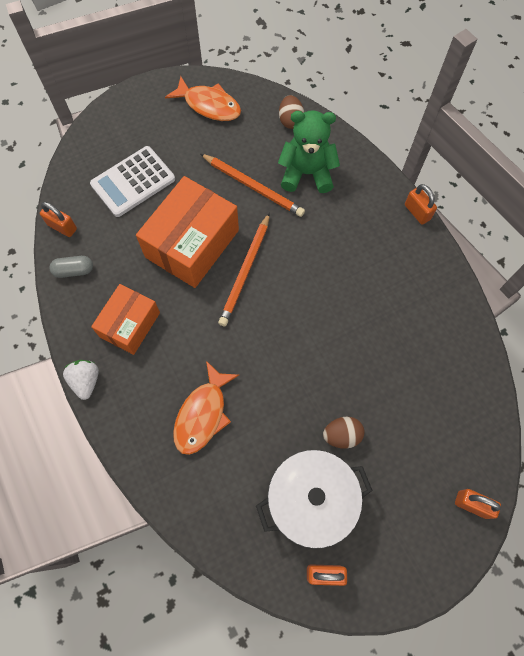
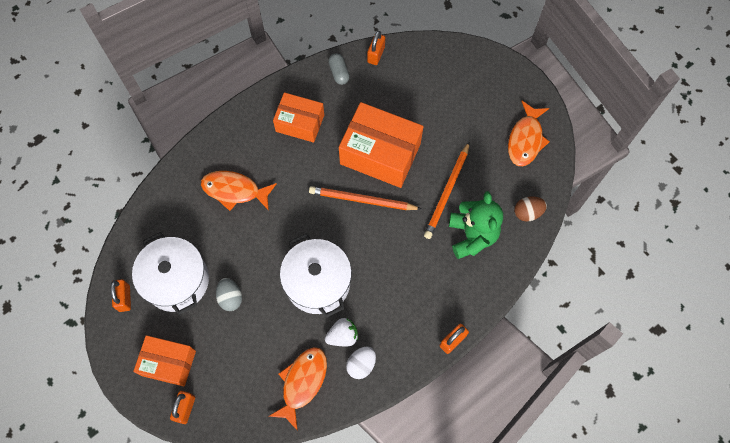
camera: 80 degrees right, 0 degrees up
(86, 381) = (250, 104): white strawberry -> white strawberry (342, 336)
(133, 182) = (429, 96): white calculator -> none
(337, 333) = (318, 283): none -> white pot
(342, 435) = (230, 298): brown egg -> grey egg
(415, 521) = (168, 363): none -> orange box
(435, 302) = (361, 364): none -> white egg
(450, 366) = (302, 382): none -> orange fish

